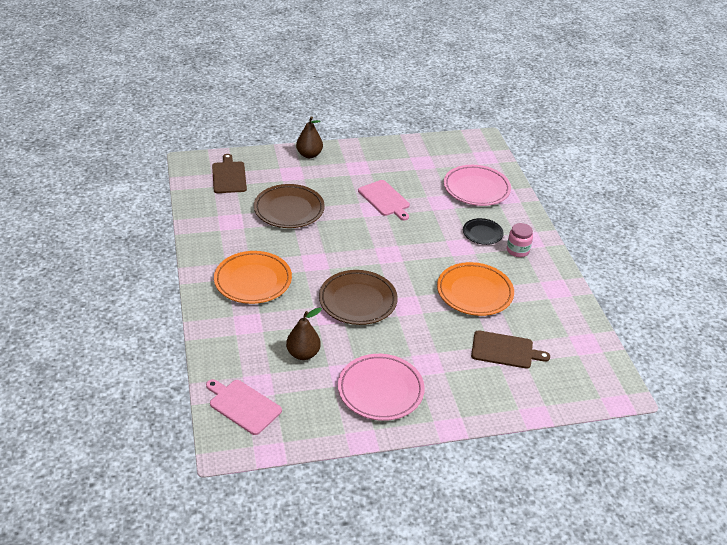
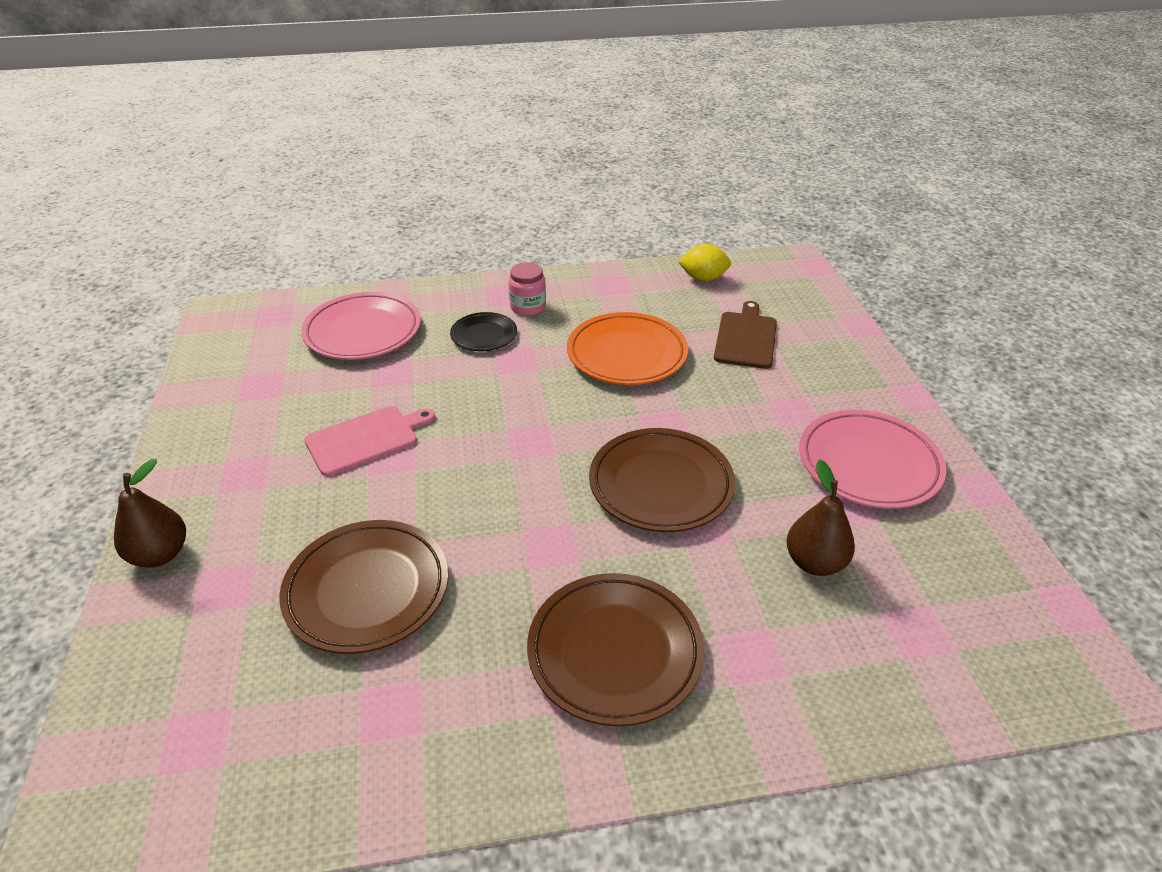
camera: 85 degrees left, 0 degrees up
(229, 176) = (187, 726): brown cutting board -> none
(243, 405) = (979, 653): pink cutting board -> none
(253, 281) = (615, 652): orange plate -> brown plate
(578, 335) = (703, 278): none -> yellow lemon

